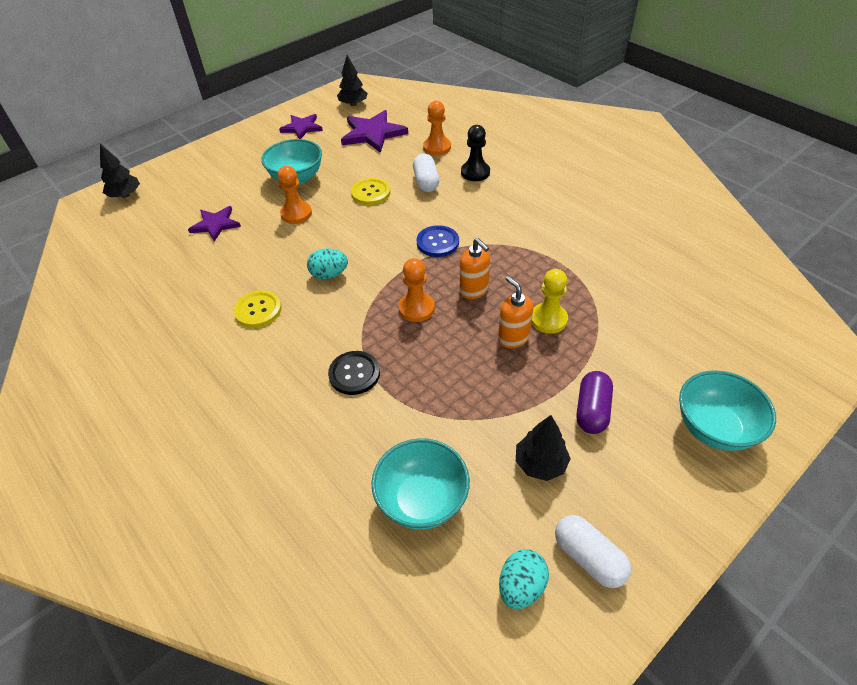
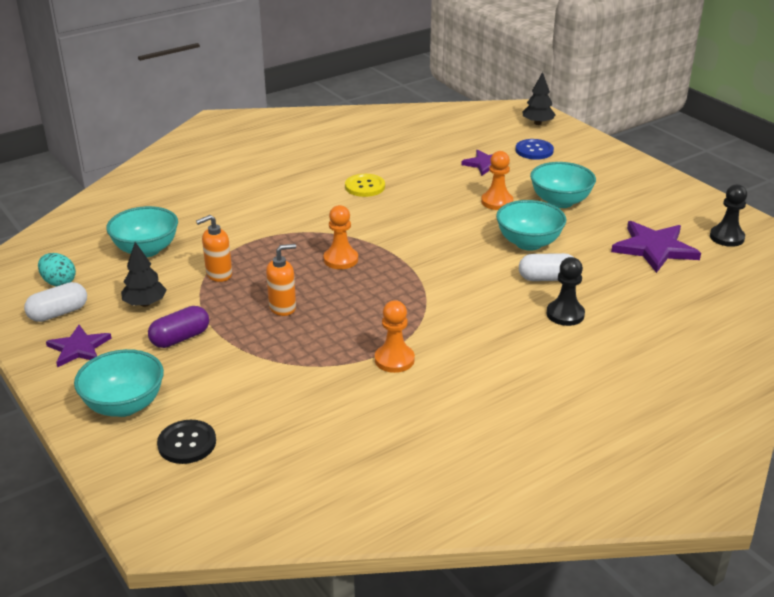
camera: 95 degrees right, 15 degrees down
(302, 128) = (664, 204): purple star -> purple star (78, 348)
(329, 275) = (400, 218): turquoise egg -> none
(353, 104) = (726, 237): black tree -> black pawn
(354, 374) = (276, 227): black button -> black button (187, 443)
(371, 193) = (528, 243): yellow button -> turquoise bowl
(437, 147) = (623, 291): orange pawn -> orange pawn (394, 360)
(437, 242) = (434, 278): blue button -> blue button (534, 150)
(474, 290) = (354, 293): orange soap dispenser -> orange soap dispenser (218, 274)
(548, 319) = (299, 331): yellow pawn -> none
(592, 410) = (180, 338): purple capsule -> purple capsule turned 60 degrees counterclockwise

